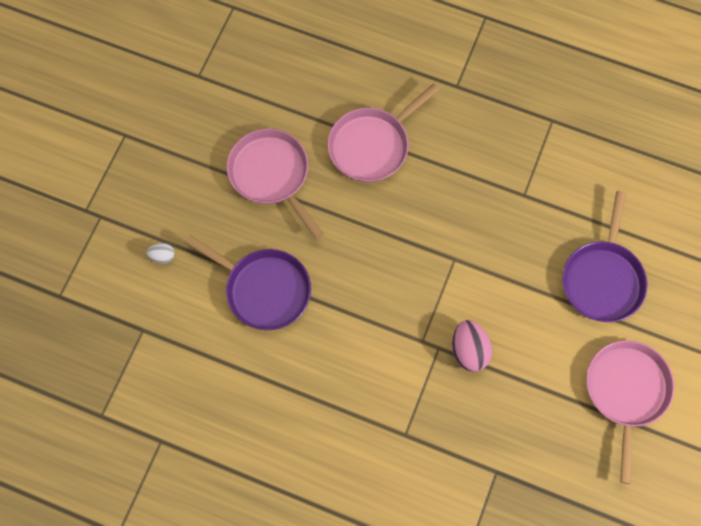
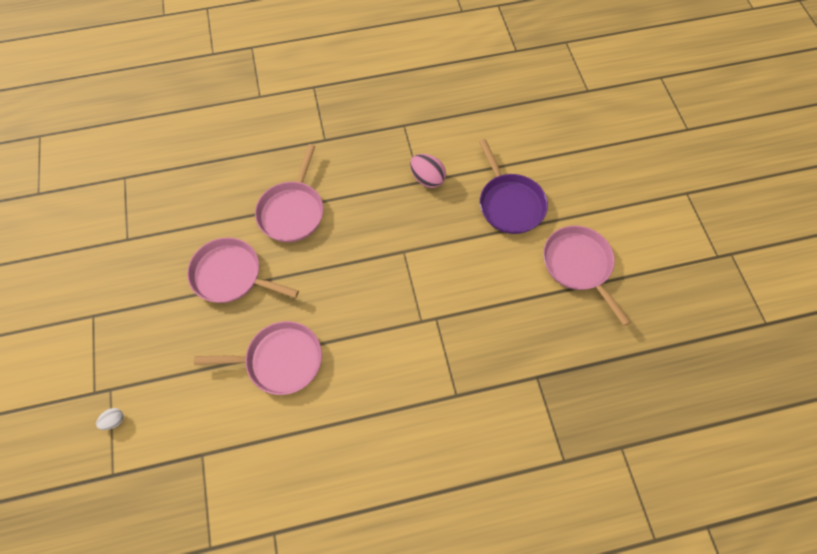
camera: 35 degrees left, 5 degrees down
(162, 256) = (182, 387): white egg -> white egg (114, 421)
(264, 289) = (280, 360): purple pan -> pink pan
(469, 351) = (458, 306): pink egg -> pink egg (427, 178)

